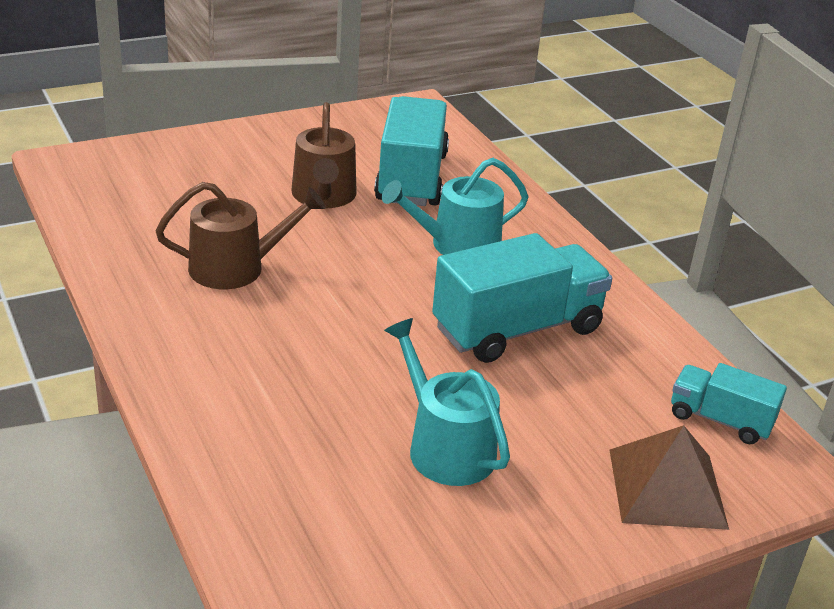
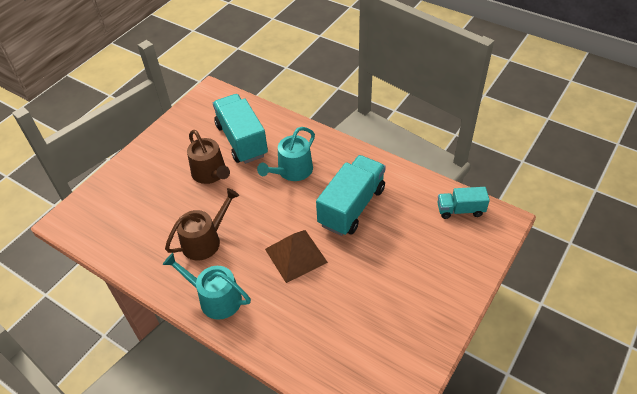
camera: 25 degrees left, 15 degrees up
(445, 447) = (369, 289): turquoise watering can -> turquoise watering can (215, 298)
(667, 488) = (464, 257): brown pyramid -> brown pyramid (295, 255)

